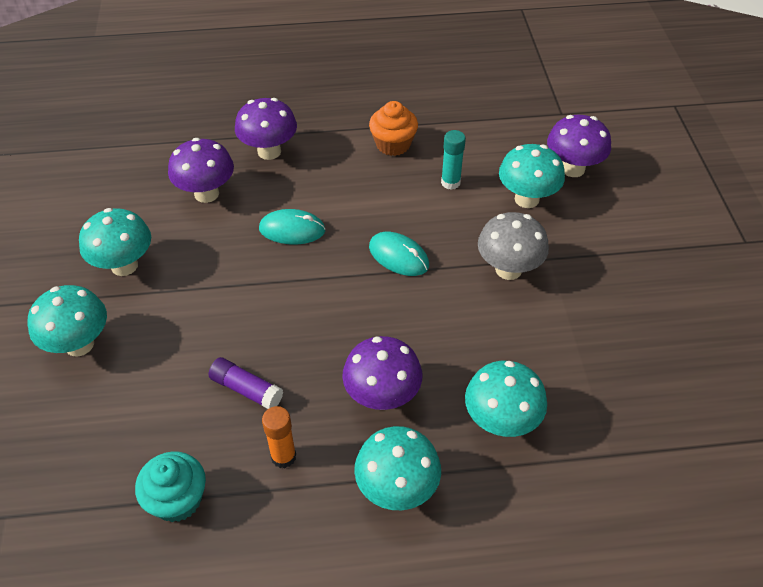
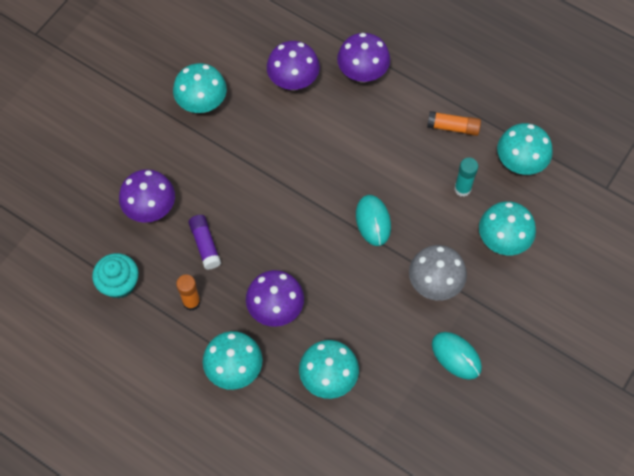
camera: 40 degrees right, 15 degrees up
(79, 344) = (138, 144): turquoise mushroom -> turquoise mushroom (519, 163)
(292, 230) = (323, 150): turquoise mouse -> turquoise mouse (456, 356)
(393, 144) = (453, 127): orange cupcake -> orange glue stick
(572, 169) = (562, 241): purple mushroom -> purple mushroom (151, 209)

